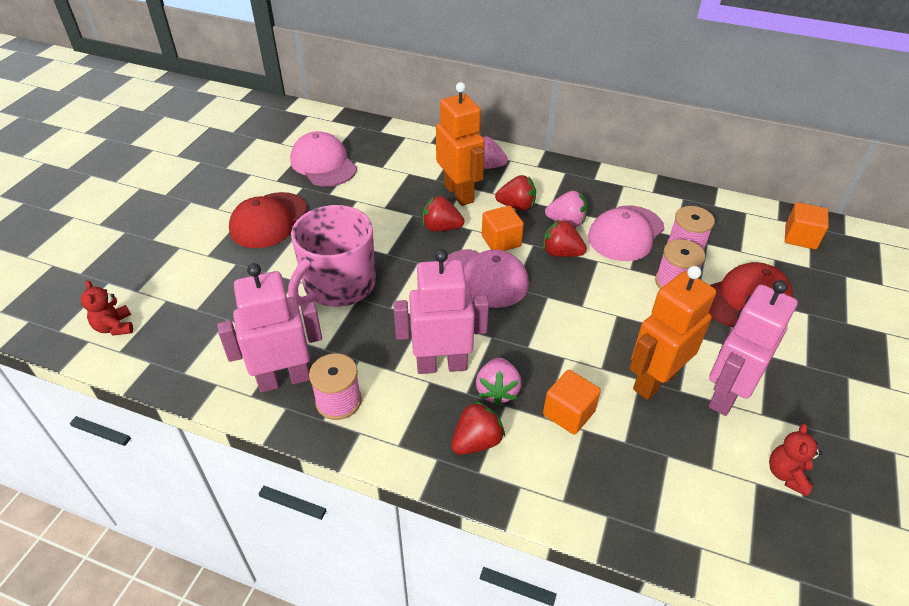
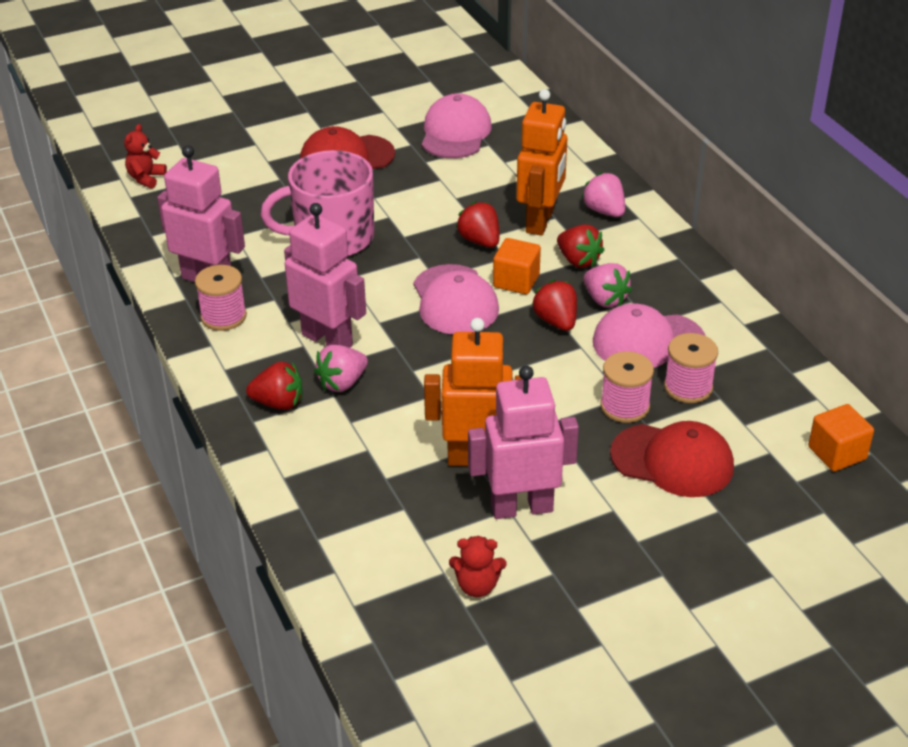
camera: 45 degrees right, 5 degrees down
(568, 413) = (372, 432): orange cube -> none
(787, 474) = (477, 586): red teddy bear -> red teddy bear turned 150 degrees counterclockwise

